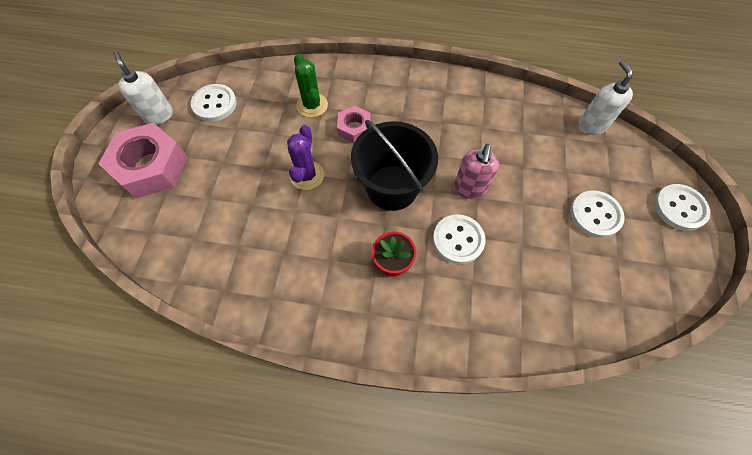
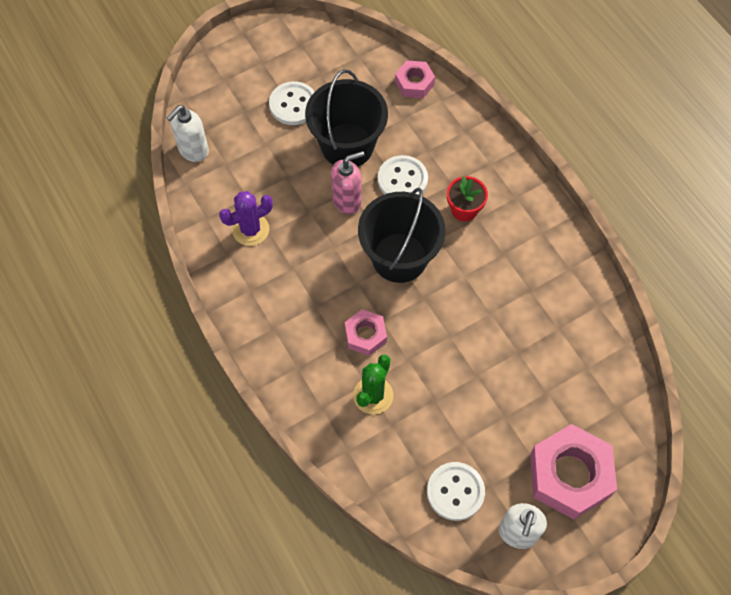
camera: 130 degrees left, 0 degrees up
(307, 175) = (450, 332): purple cactus -> purple cactus (250, 229)
(523, 225) = (347, 145): none -> black bucket
(557, 329) = (414, 83): none -> pink nut
(679, 208) = (236, 56): white button -> none

